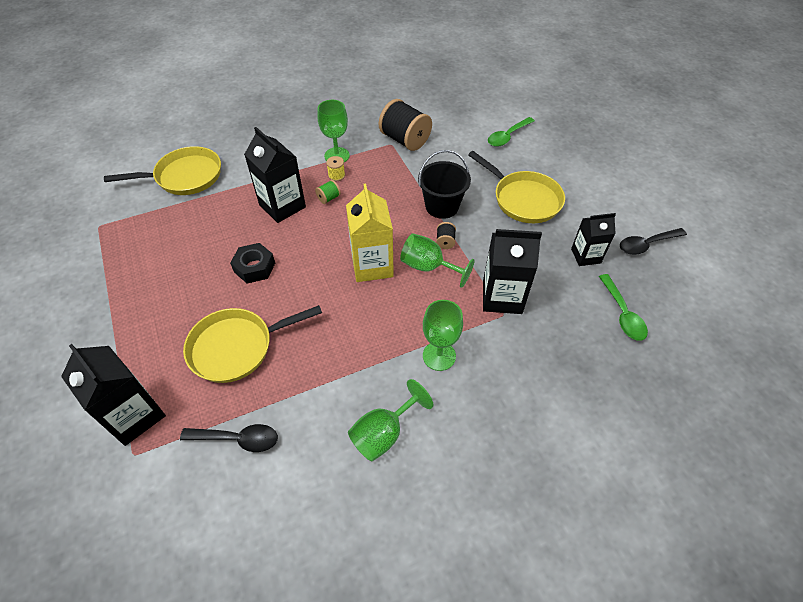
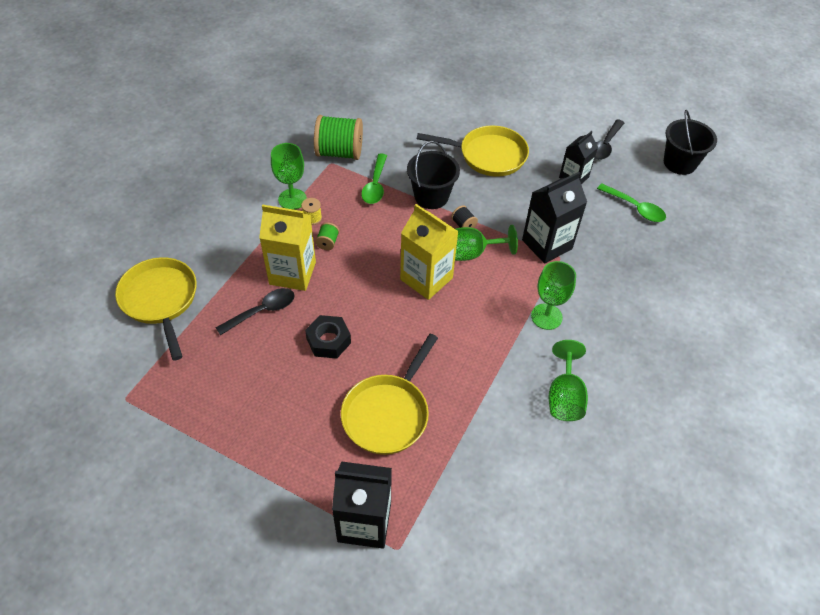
camera: 40 degrees left, 0 degrees up
(184, 177) = (160, 300): yellow pan -> yellow pan turned 60 degrees counterclockwise
(238, 439) = (466, 477): black spoon -> black spoon (262, 311)
(282, 206) = (292, 273): black carton -> yellow carton
(405, 140) = (339, 152): black spool -> green spool
(507, 136) = (423, 105): green spoon -> green spoon (375, 185)
(714, 299) = (679, 163): none -> black bucket

